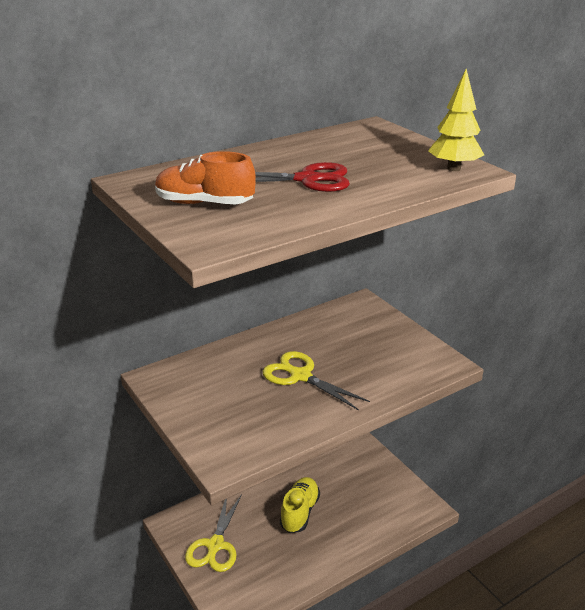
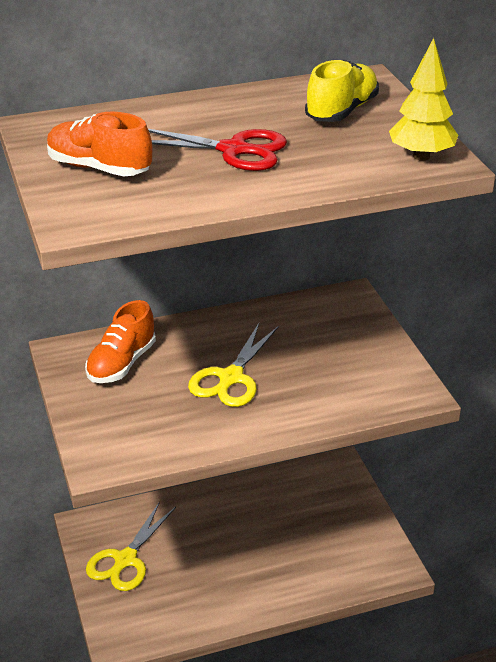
camera: 15 degrees right, 5 degrees up
(207, 379) = (121, 363): none -> orange shoe
(299, 512) = (237, 542): yellow shoe -> yellow shoe (341, 111)
(300, 376) = (230, 378): yellow scissors -> yellow scissors turned 120 degrees counterclockwise

